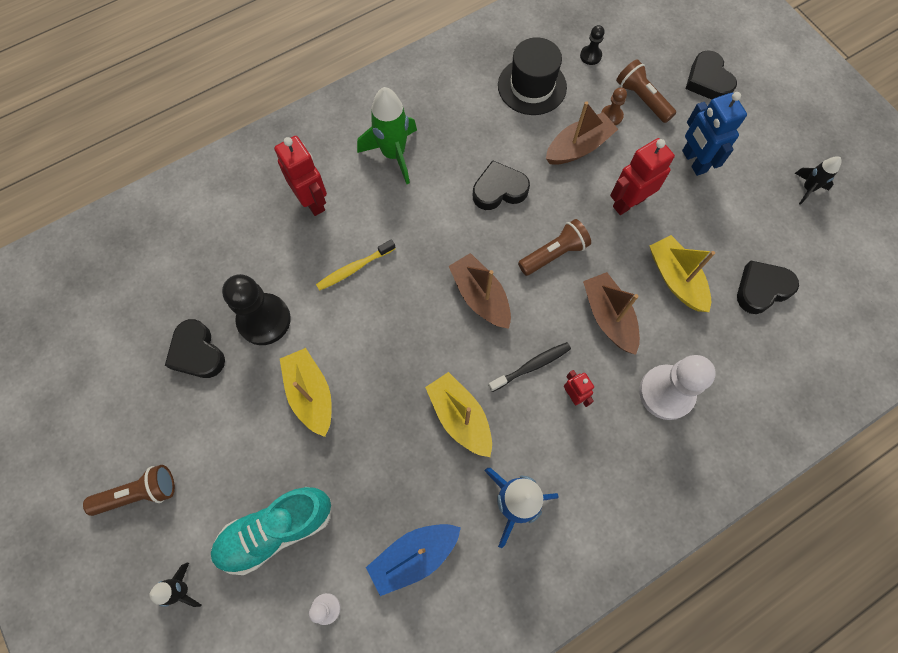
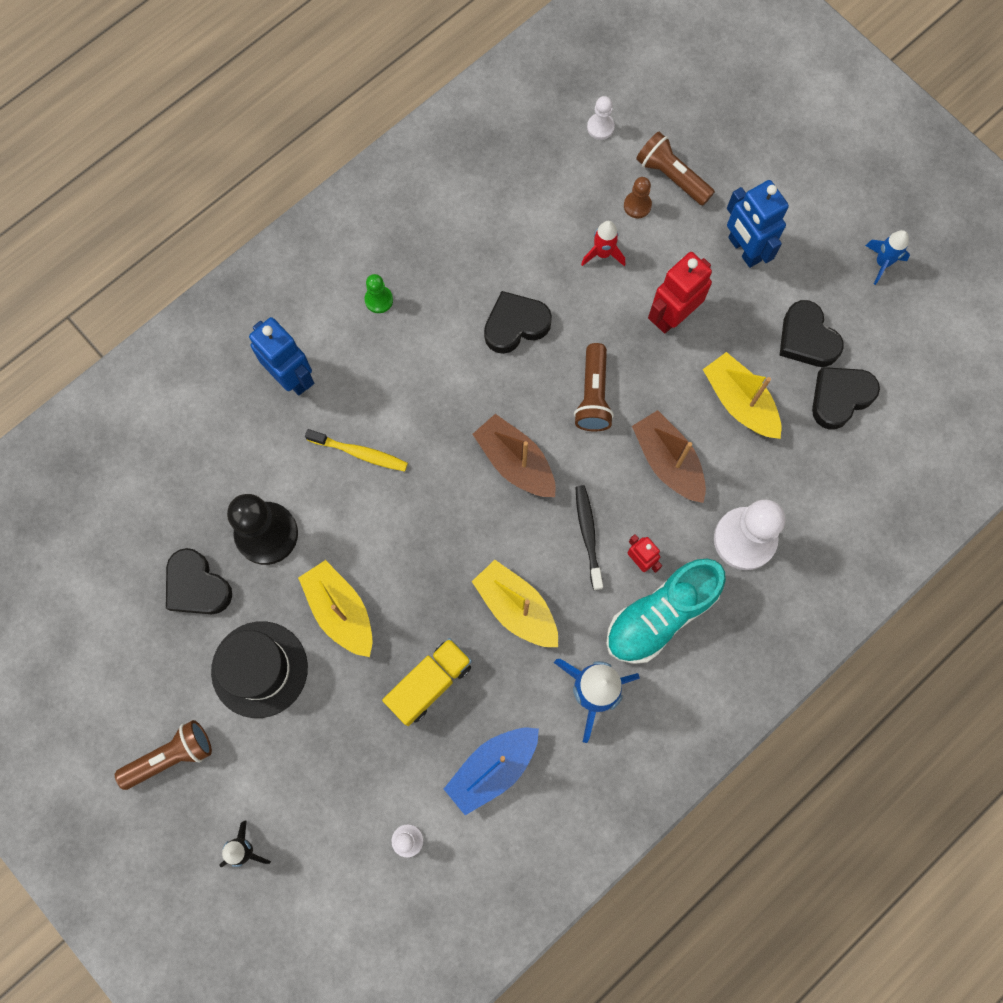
camera: 10 degrees left, 5 degrees up
(276, 530) = (335, 768): turquoise shoe -> turquoise shoe (661, 615)
(312, 201) = (292, 377): red robot -> blue robot
(354, 268) = (360, 453): yellow toothbrush -> yellow toothbrush turned 120 degrees counterclockwise
(373, 469) = (429, 683): none -> yellow truck
(393, 154) = (379, 300): green rocket -> green pawn
(531, 366) = (588, 535): black toothbrush -> black toothbrush turned 60 degrees counterclockwise
(532, 86) = (533, 181): black hat -> black hat (259, 669)
(554, 254) = (593, 395): brown flashlight -> brown flashlight turned 135 degrees clockwise
(578, 147) = (603, 253): brown boat -> red rocket
(590, 56) = (600, 127): black pawn -> white pawn
(708, 81) = (749, 138): black heart -> black heart (807, 339)
(807, 188) = (882, 263): black rocket -> blue rocket

